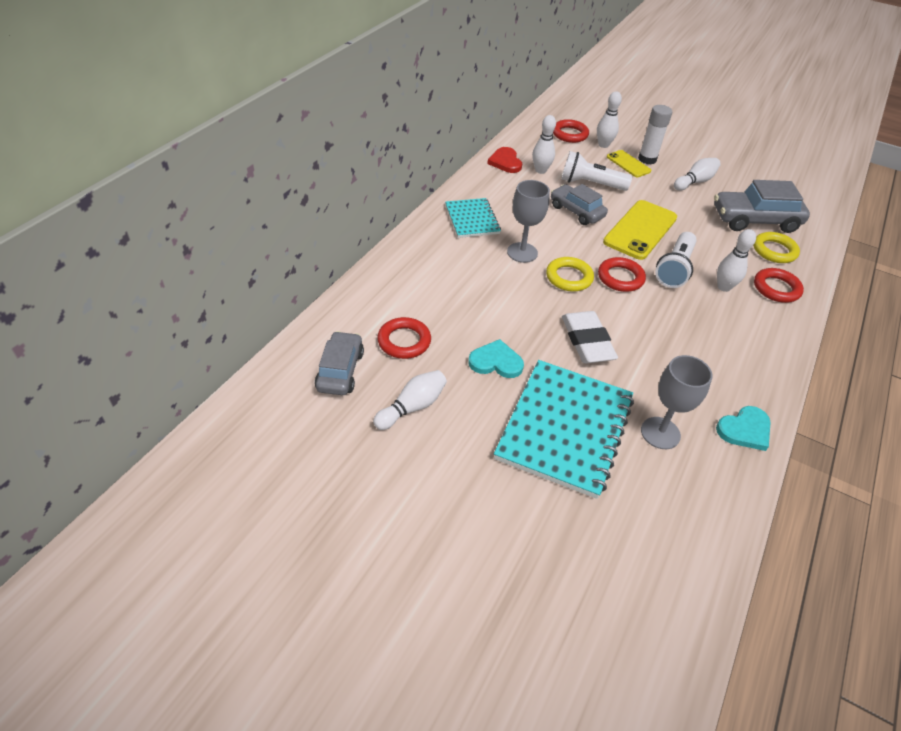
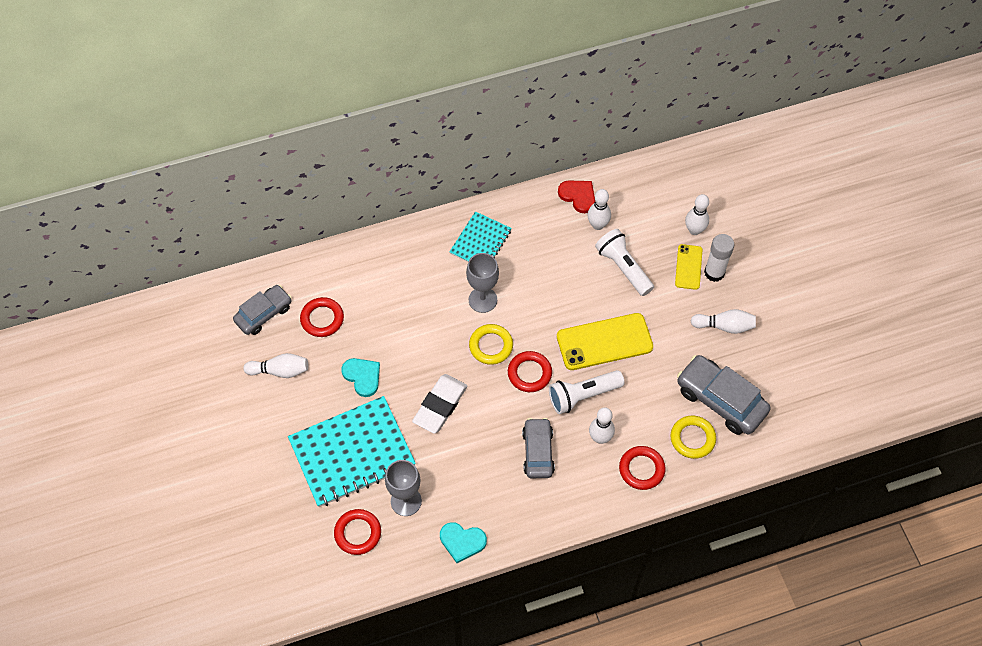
camera: 45 degrees right, 15 degrees up
(505, 162) = (578, 196): red heart -> red heart turned 105 degrees clockwise
(569, 134) = (678, 197): red ring -> red ring (358, 533)
(576, 211) = (574, 288): grey car -> grey car (538, 452)

